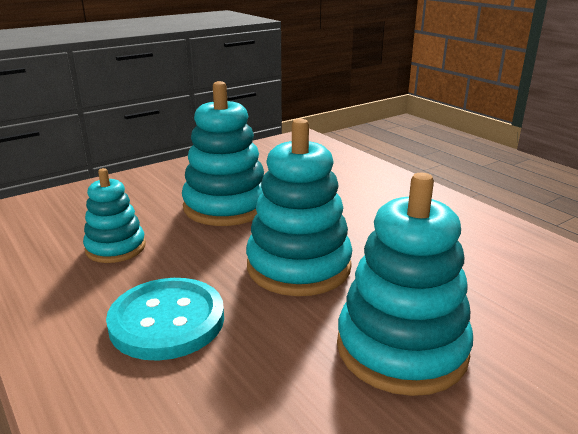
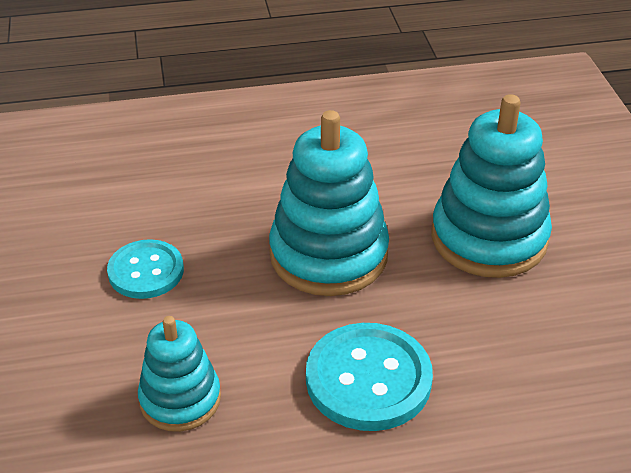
camera: 65 degrees left, 15 degrees up
(226, 206) = (146, 271): turquoise stacking toy -> turquoise button

